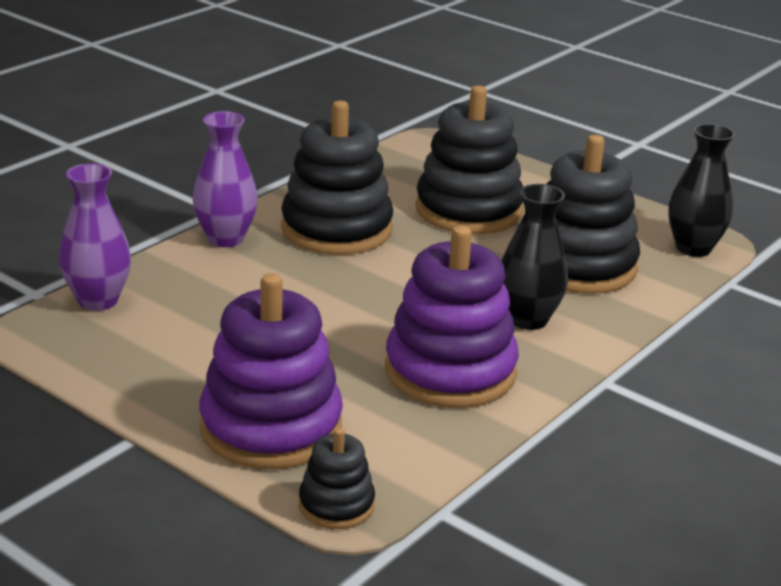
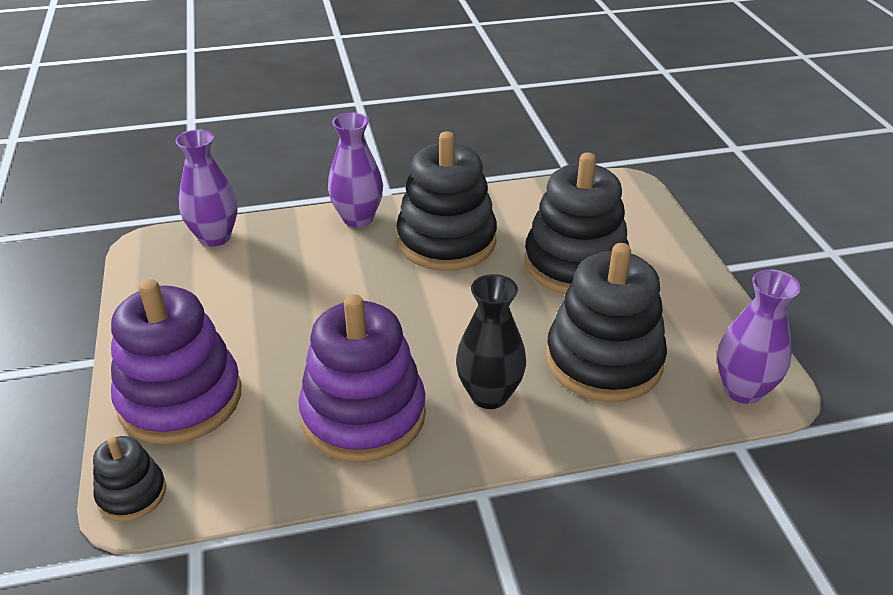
camera: 40 degrees right, 10 degrees up
(693, 248) = (743, 390): black vase -> purple vase

